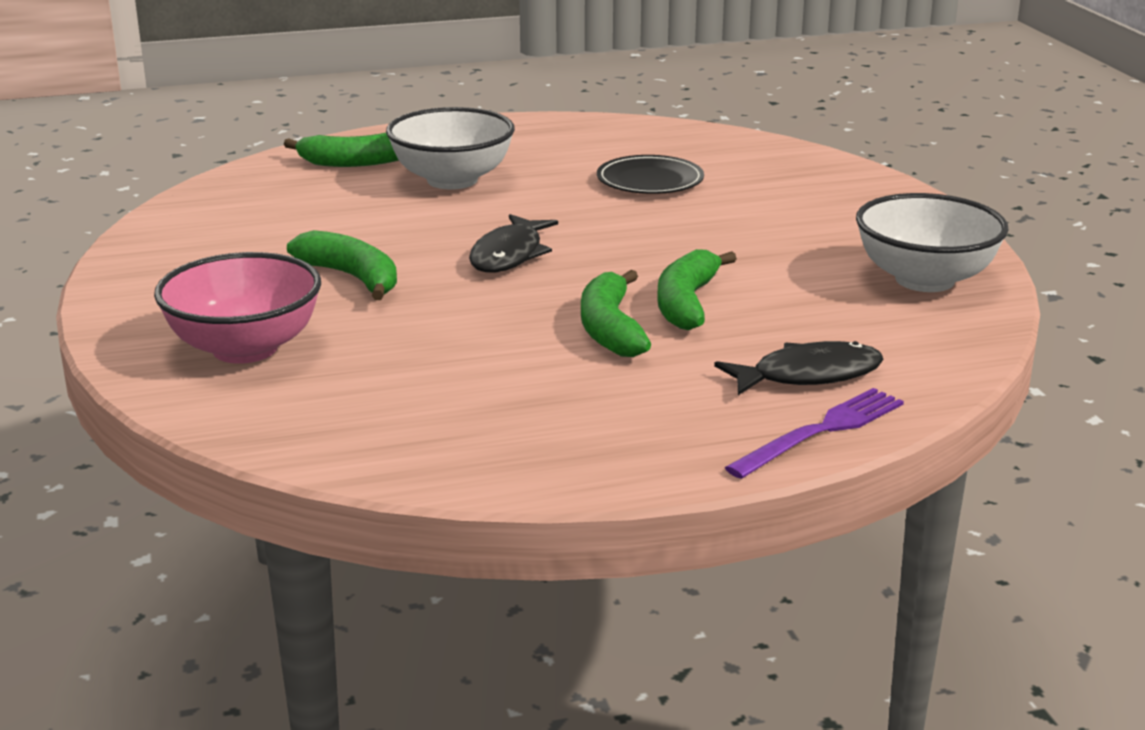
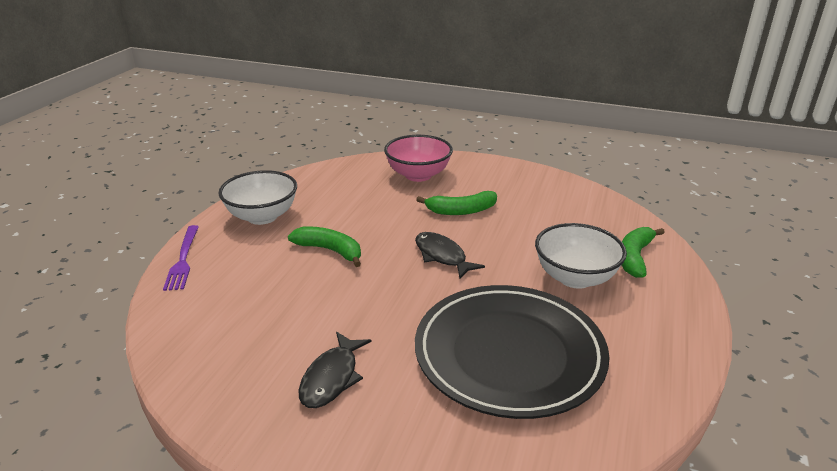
camera: 125 degrees right, 5 degrees up
(650, 181) = (509, 354): black plate -> black plate, size x2.20
(687, 303) = (325, 282): green banana -> none
(808, 375) = (220, 280): black fish -> black fish (332, 378)
(924, 280) = (237, 381): white bowl -> white bowl (262, 216)

